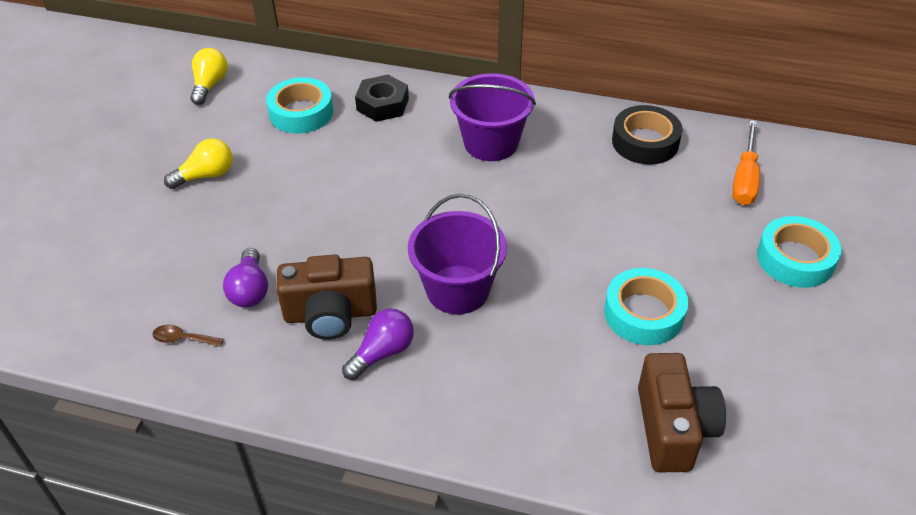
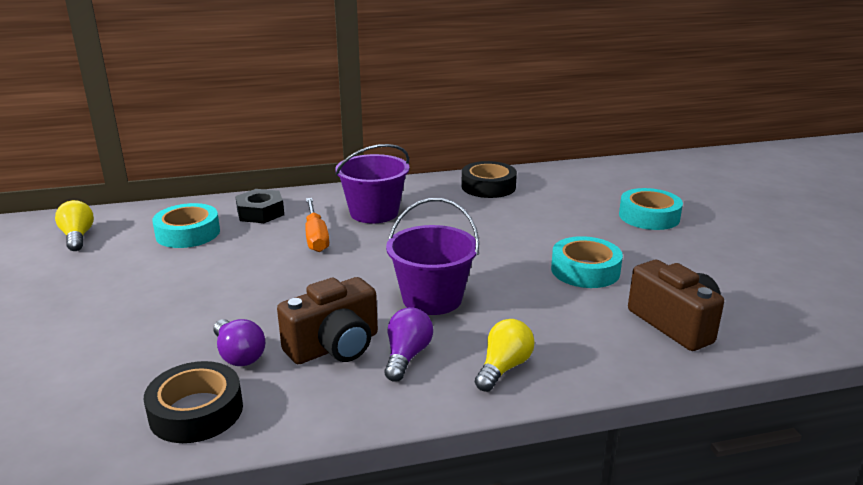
camera: 30 degrees left, 20 degrees down
(183, 339) = (196, 411): brown spoon -> black tape
(206, 175) = (123, 293): yellow light bulb -> yellow light bulb (503, 368)
(745, 178) = (574, 188): orange screwdriver -> orange screwdriver (316, 237)

